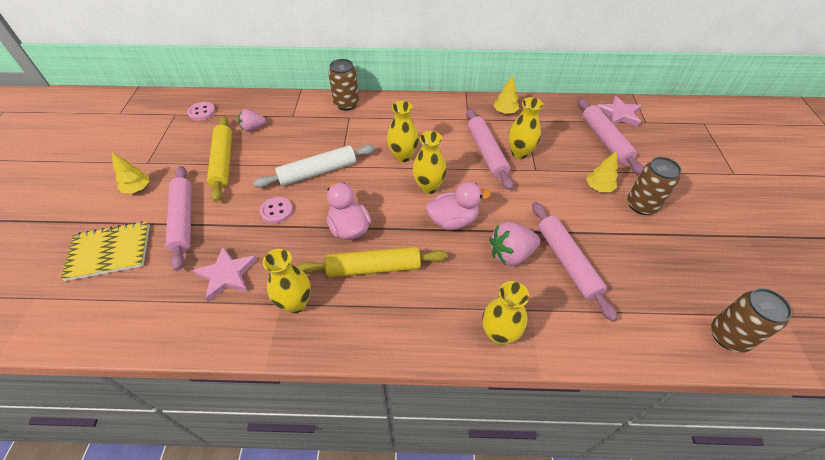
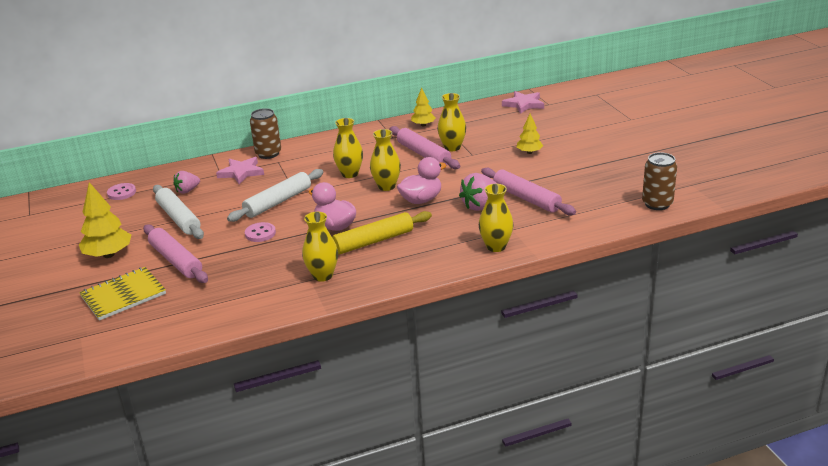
camera: 20 degrees left, 20 degrees down
(138, 188) = (108, 255): yellow tree -> yellow tree, size x1.67
(223, 162) = (179, 218): yellow rolling pin -> white rolling pin
(227, 275) = (249, 278): pink star -> pink star (241, 172)
(605, 140) = (520, 123): pink rolling pin -> none
(641, 205) = (568, 154): brown can -> none

